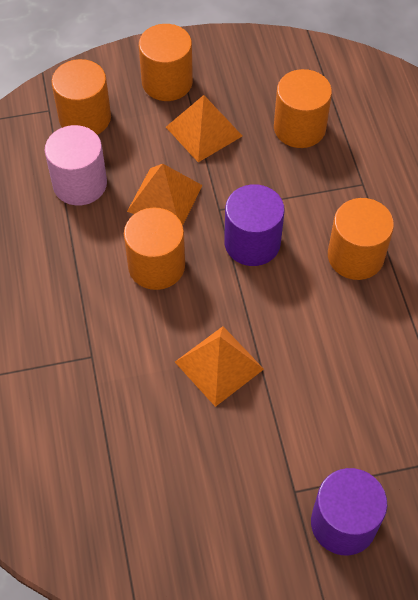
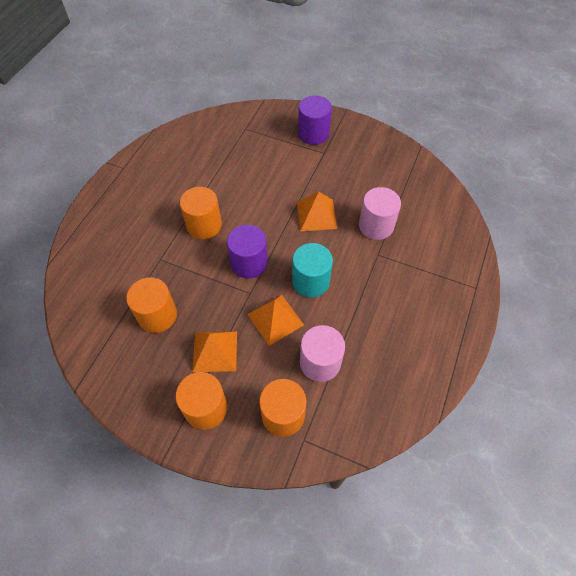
camera: 145 degrees left, 0 degrees up
(121, 401) = (376, 225): none -> pink cylinder
(156, 266) = (310, 281): orange cylinder -> turquoise cylinder

